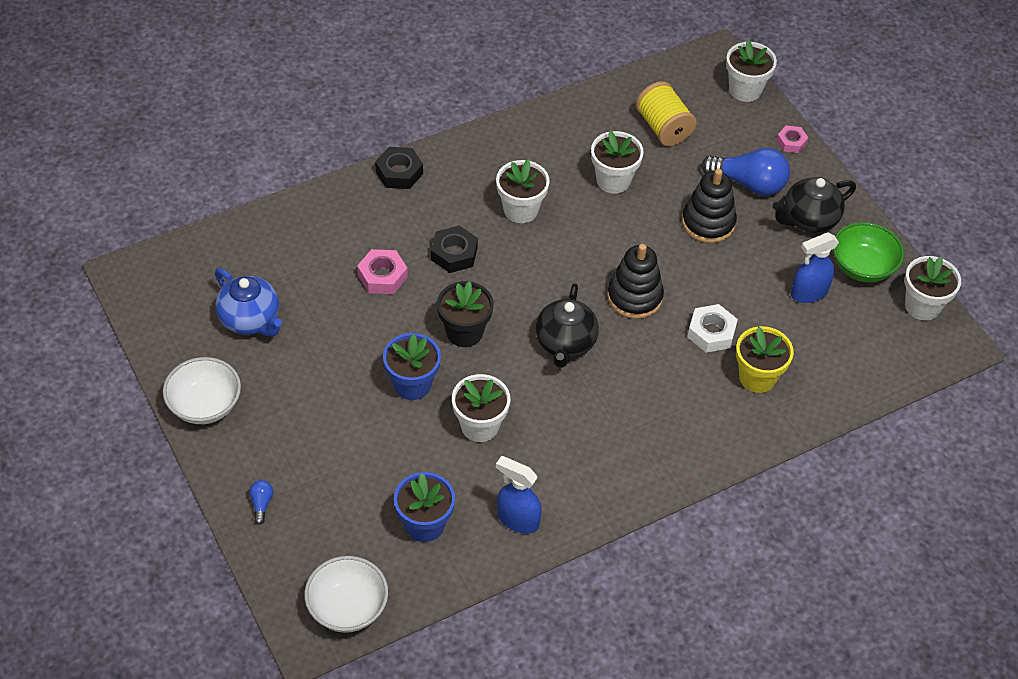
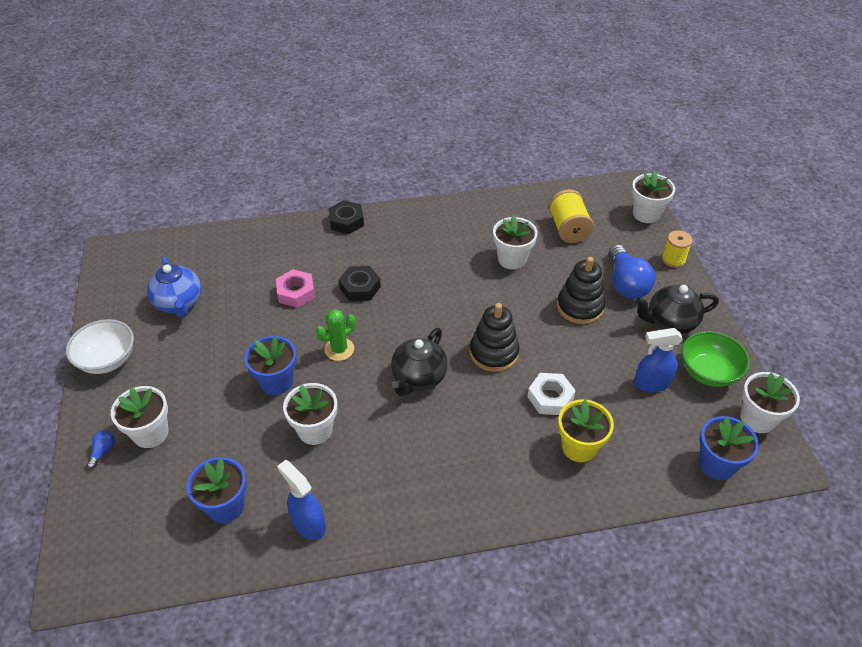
camera: 20 degrees right, 5 degrees down
(347, 608) = (120, 566): white bowl -> none
(464, 332) = (339, 349): black flower pot -> green cactus
(521, 209) = (428, 266): white flower pot -> white flower pot (151, 433)
(749, 183) = (626, 283): blue light bulb -> blue light bulb turned 45 degrees clockwise
(791, 142) = (673, 259): pink nut -> yellow spool
(894, 362) = (716, 464): none -> blue flower pot

